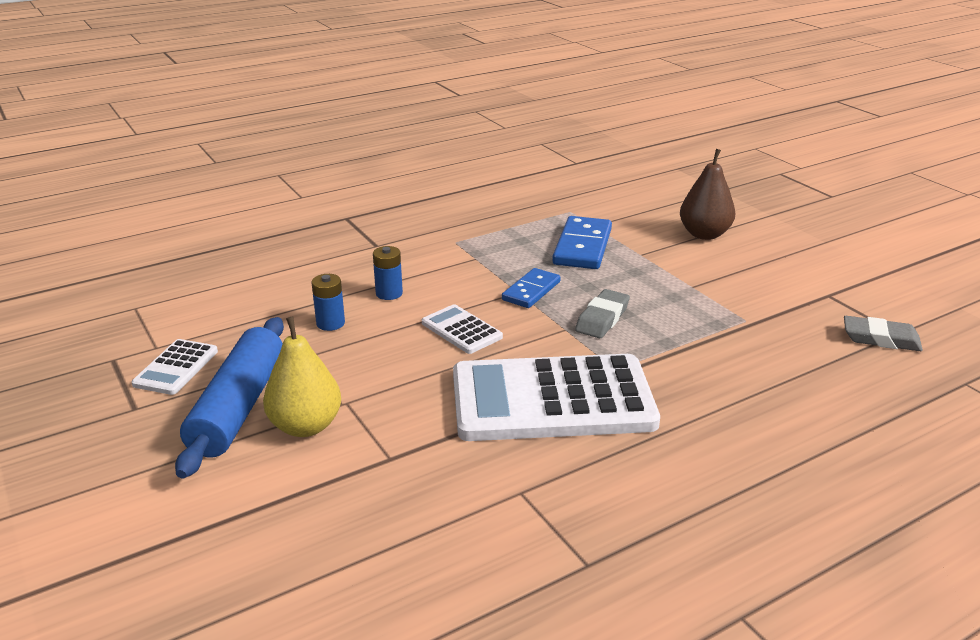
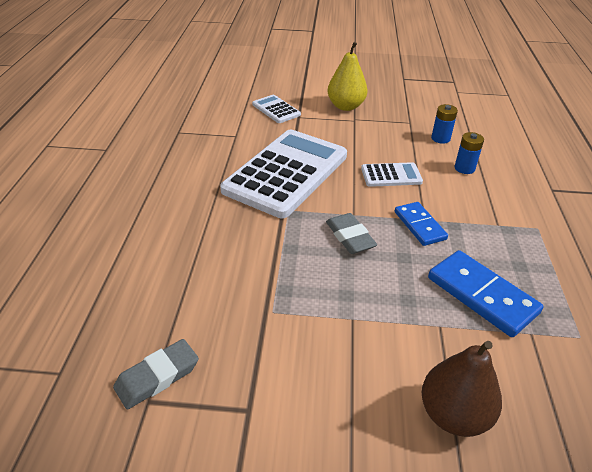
camera: 125 degrees right, 10 degrees up
(176, 368) = (430, 92): white calculator -> white calculator (276, 110)
(239, 407) = (379, 97): blue rolling pin -> none

